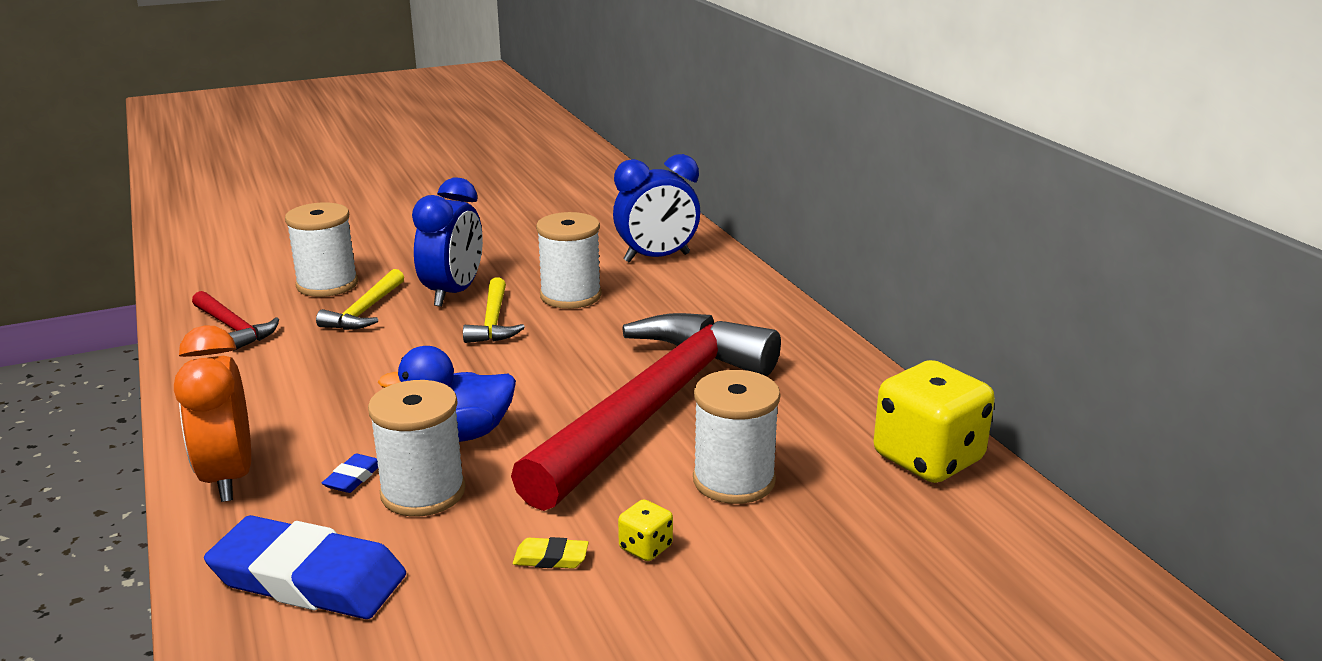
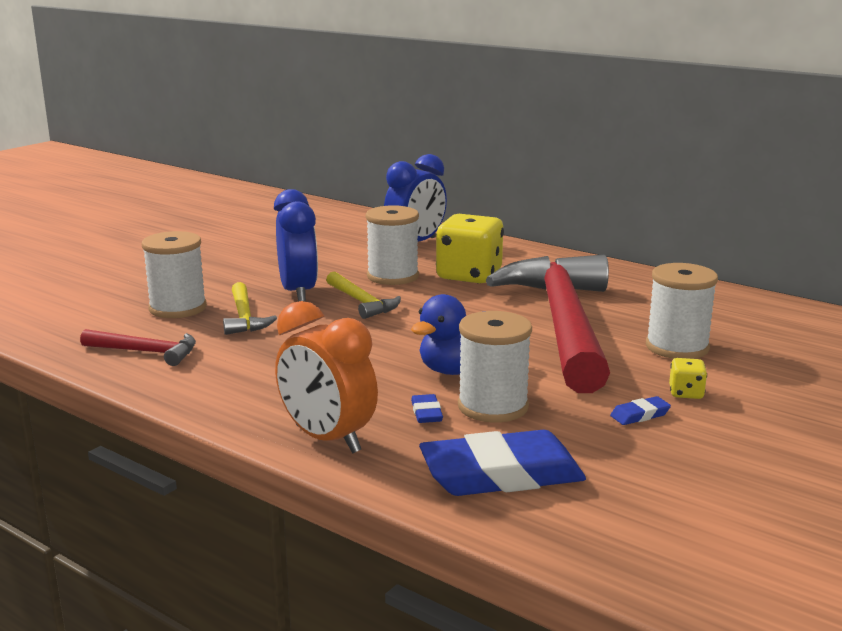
camera: 30 degrees left, 5 degrees down
(551, 558) = (640, 415): yellow eraser -> blue eraser
(928, 458) = (762, 309): yellow dice -> yellow dice (469, 276)

